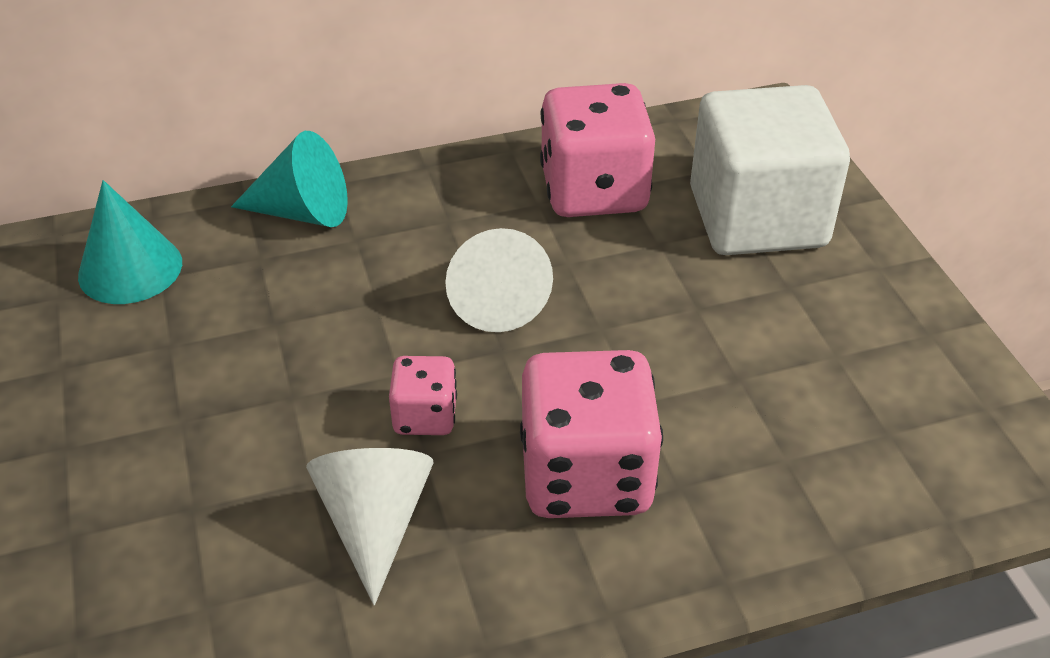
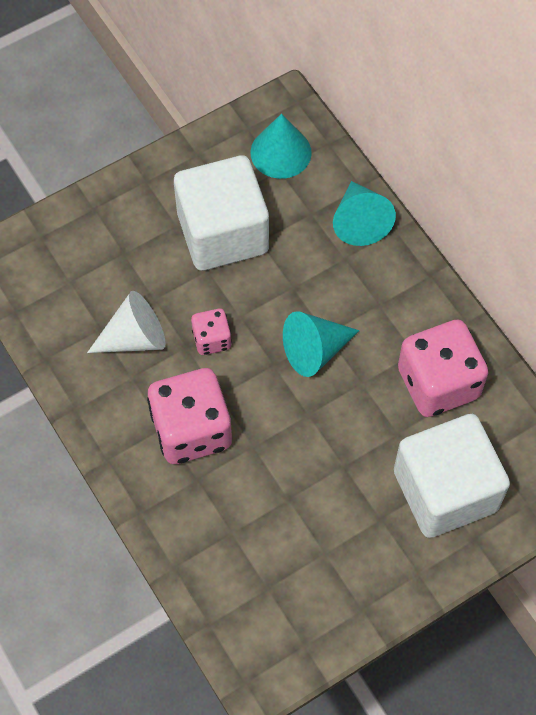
camera: 75 degrees right, 20 degrees up
(233, 364) = (223, 233): none -> white cube
(495, 299) = (315, 350): white cone -> turquoise cone

